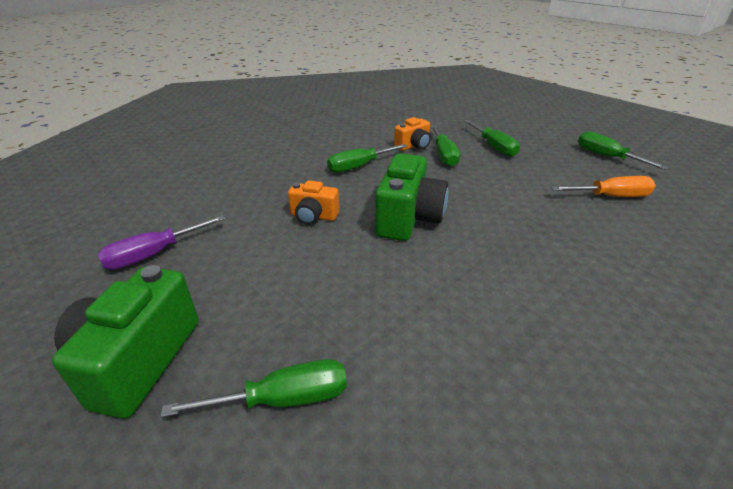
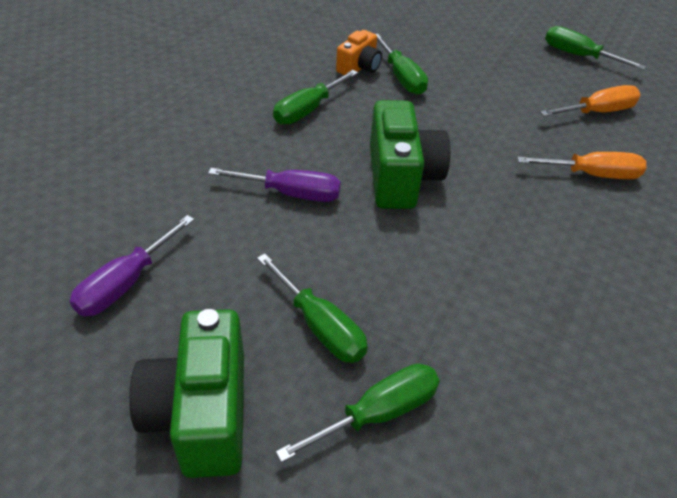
camera: 20 degrees left, 10 degrees up
(313, 216) = (291, 194): orange camera -> purple screwdriver
(494, 147) = (454, 57): green screwdriver -> green screwdriver (320, 326)
(588, 242) = (592, 175): none -> orange screwdriver

